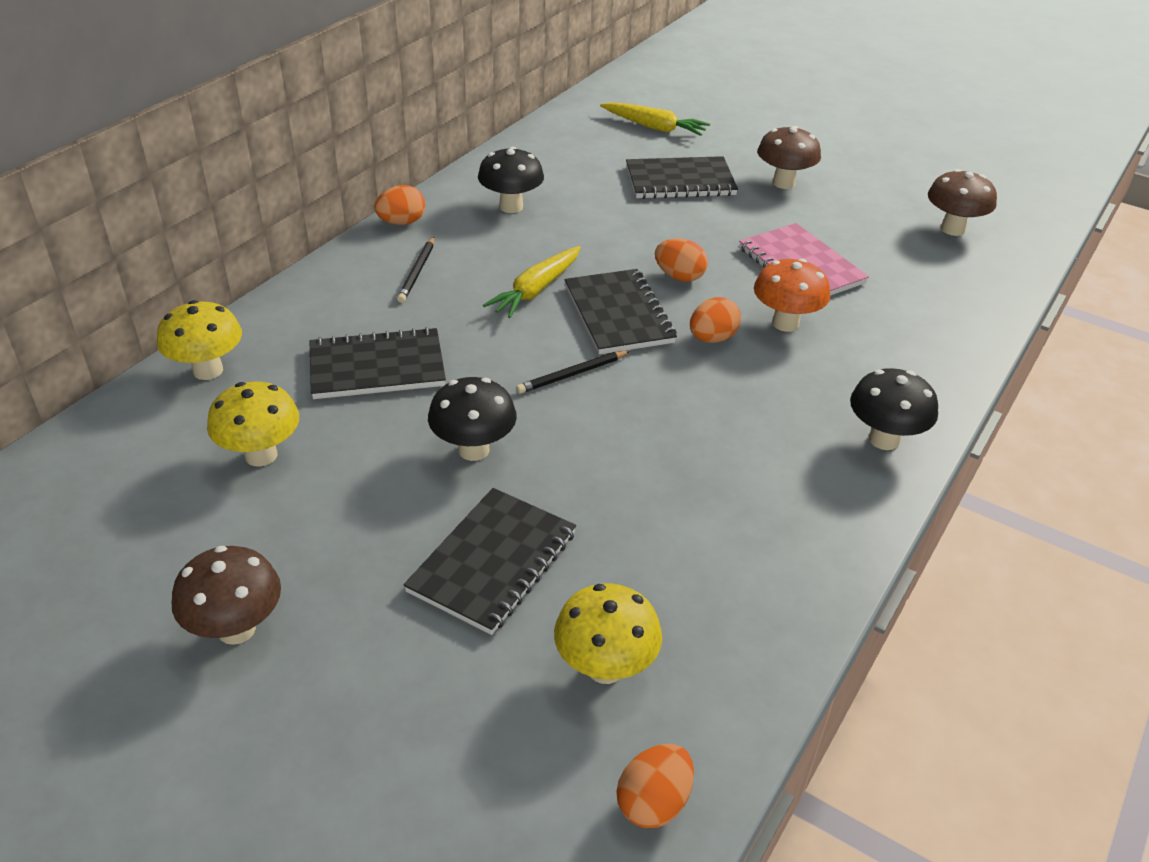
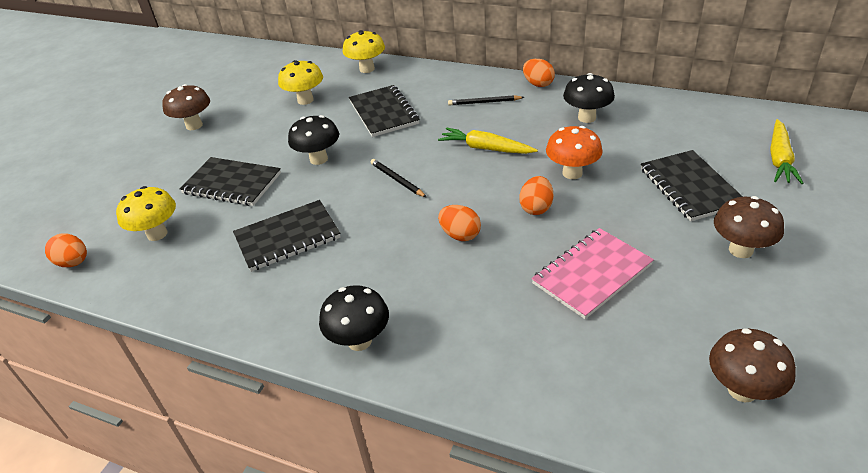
camera: 85 degrees right, 0 degrees up
(618, 314) = (472, 187): black notebook -> black notebook (287, 237)
(785, 323) = (497, 272): orange mushroom -> orange mushroom (572, 173)

